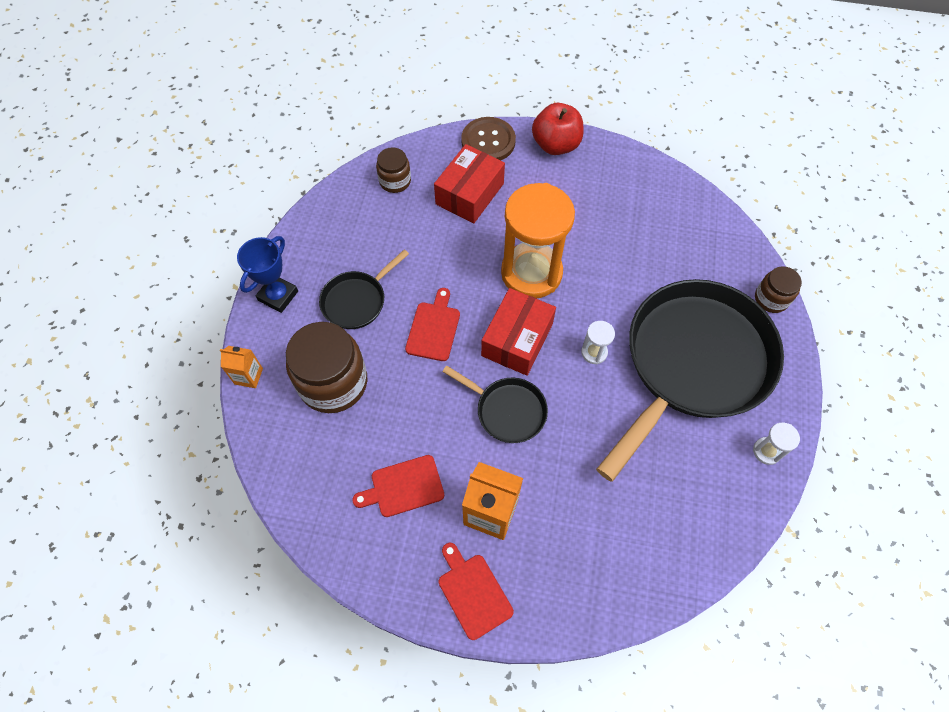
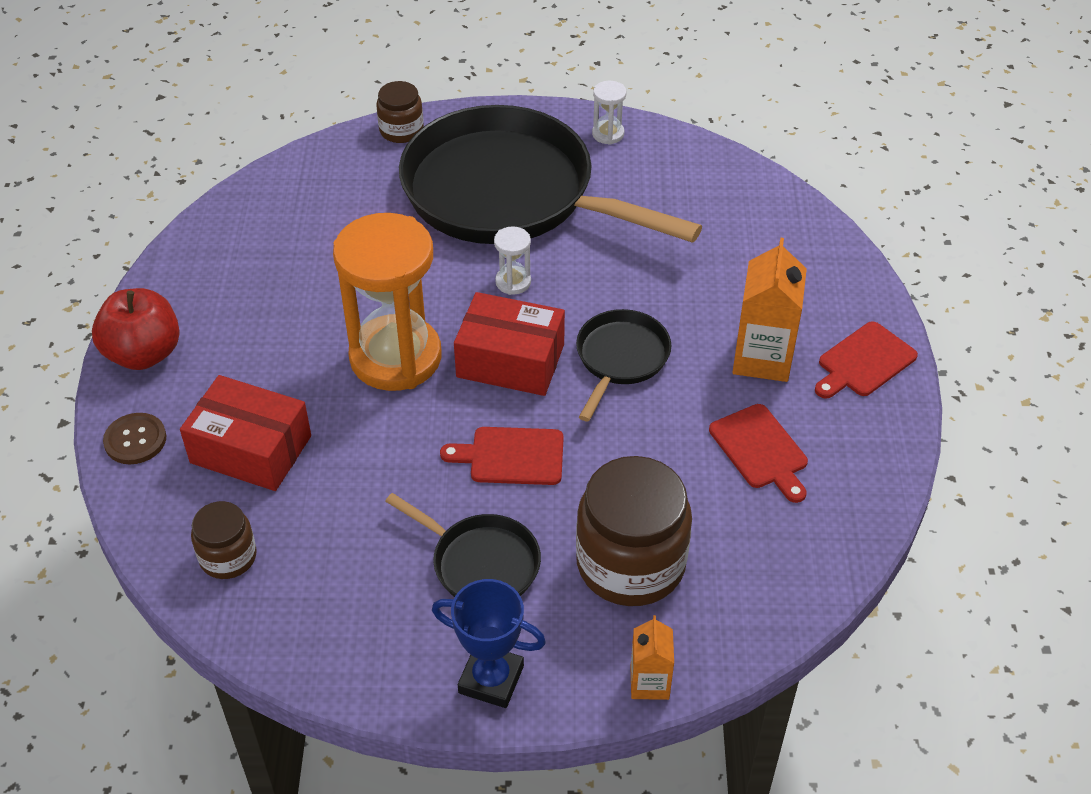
camera: 100 degrees left, 15 degrees down
(488, 141) = (135, 440): brown button -> brown button, size x0.65

